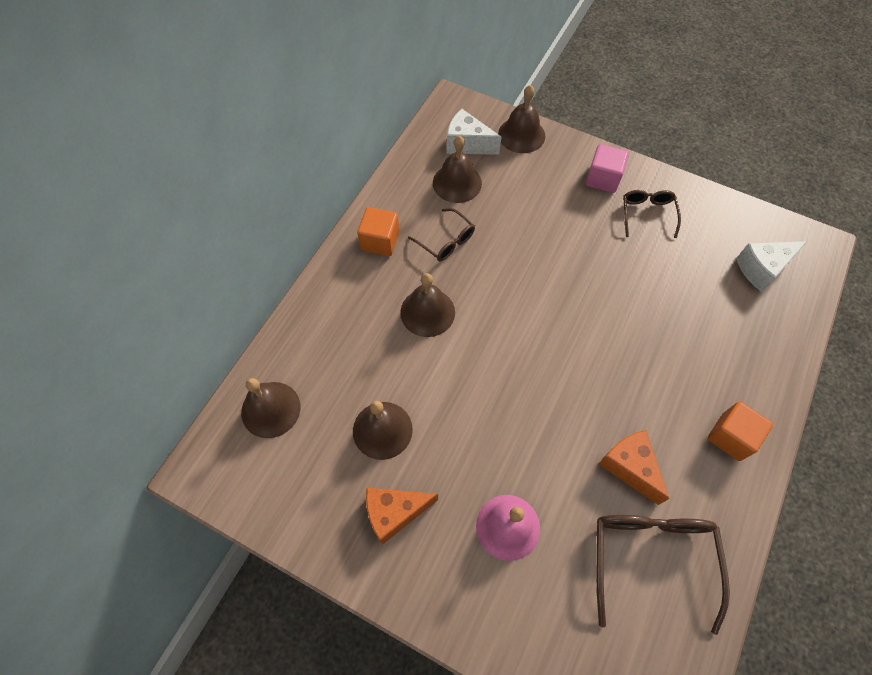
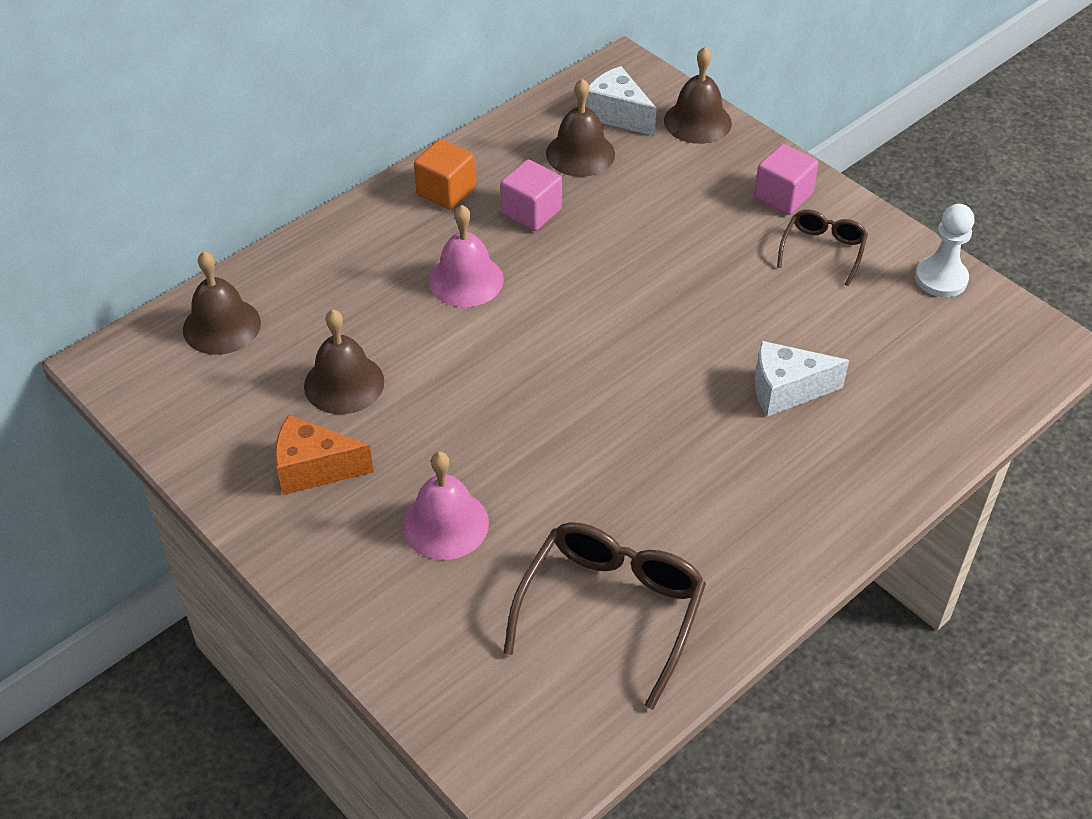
camera: 20 degrees right, 15 degrees down
(427, 312) = (466, 280): brown bell -> pink bell
(446, 241) = (531, 212): brown glasses -> pink cube
(629, 467) = (637, 510): orange cheese -> none
(728, 214) = (941, 278): none -> white pawn
(731, 437) = (795, 519): orange cube -> none
(762, 269) = (953, 352): white cheese -> white cheese (786, 391)

